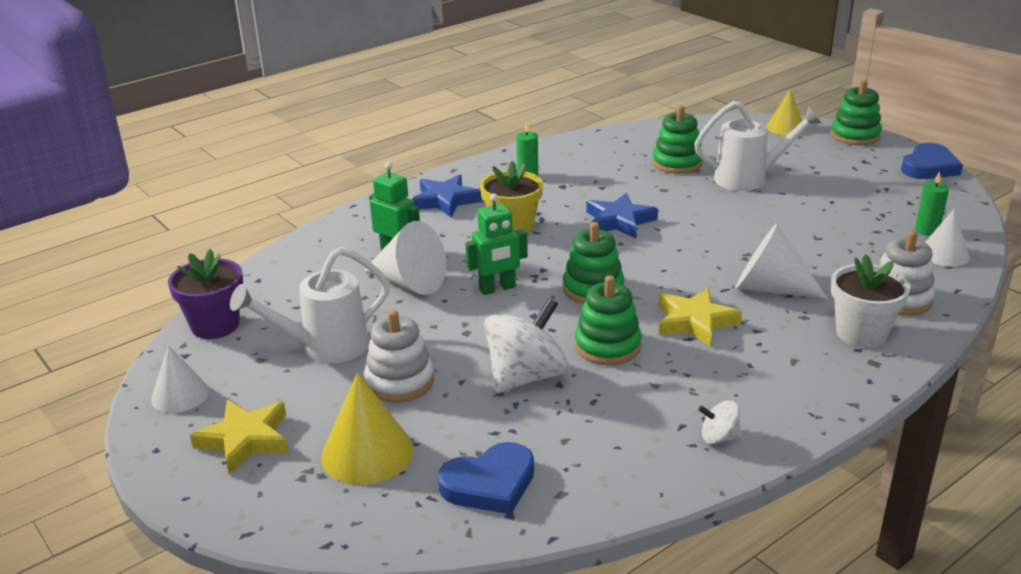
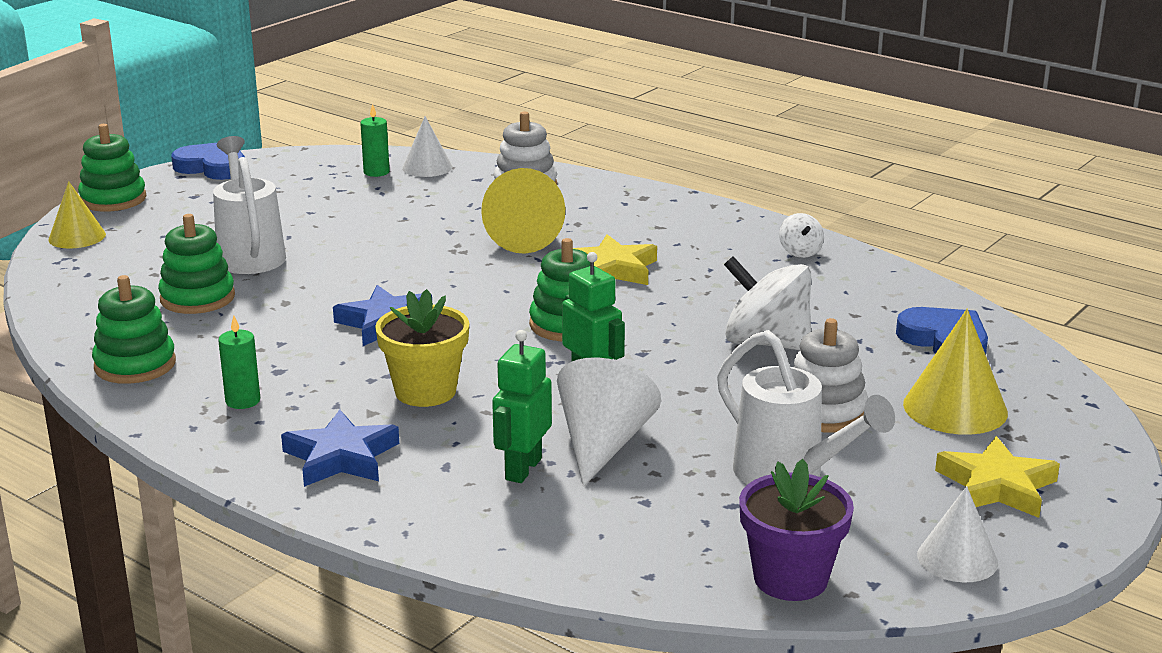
camera: 105 degrees left, 5 degrees down
(607, 346) = (683, 307): green stacking toy -> green stacking toy (135, 365)
(769, 288) = (527, 238): white cone -> yellow cone
(861, 333) = (597, 201): white flower pot -> none

